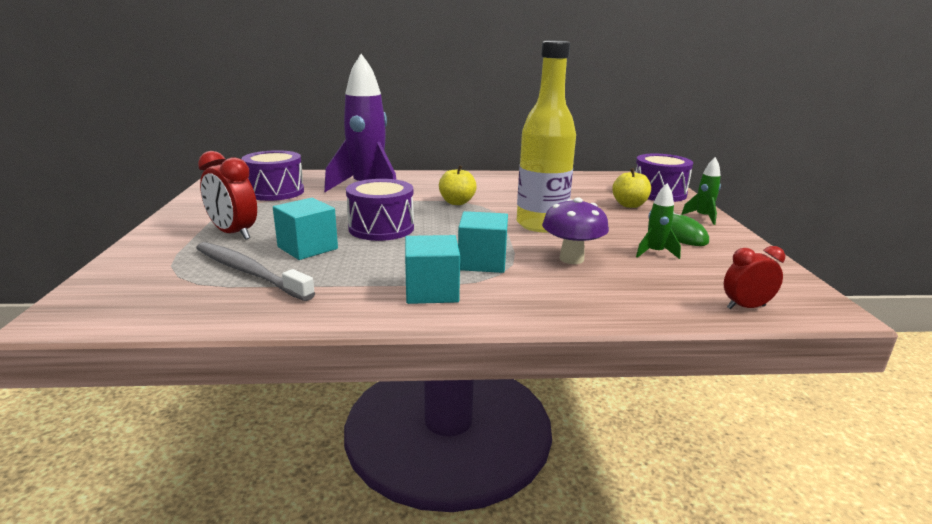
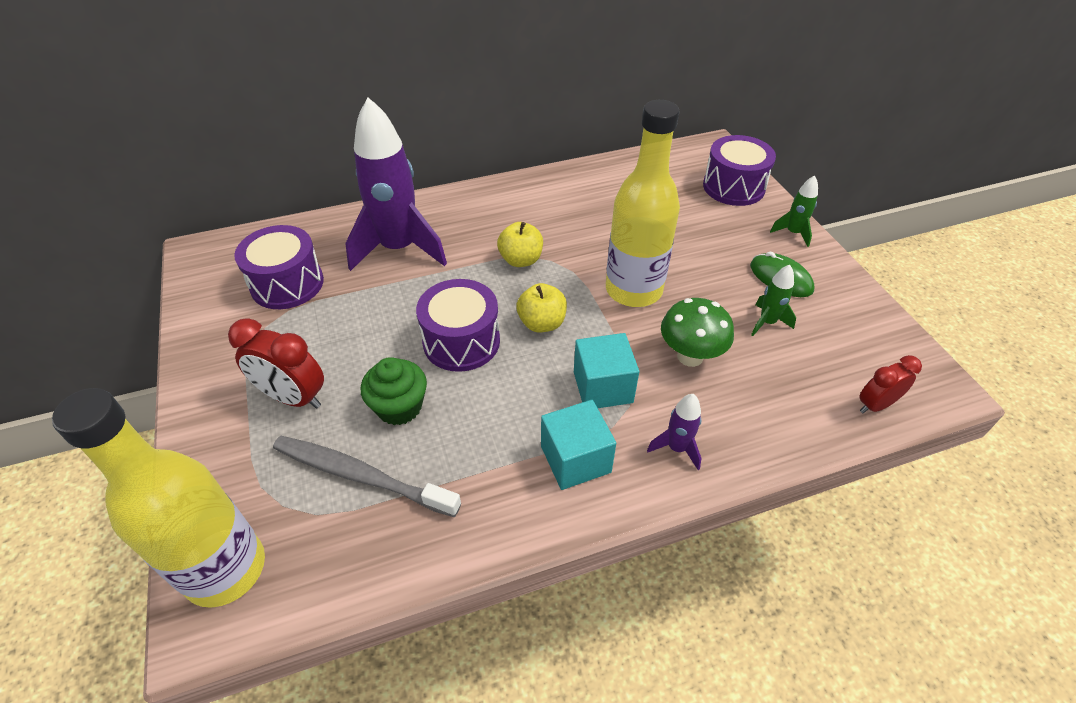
camera: 15 degrees left, 25 degrees up
(105, 296) = (225, 569): none -> yellow bottle
(307, 248) = (399, 407): turquoise cube -> green cupcake
(528, 300) = (676, 448): none -> purple rocket
(571, 259) = (690, 356): purple mushroom -> green mushroom
(629, 205) = (711, 222): yellow apple -> yellow apple (542, 323)

